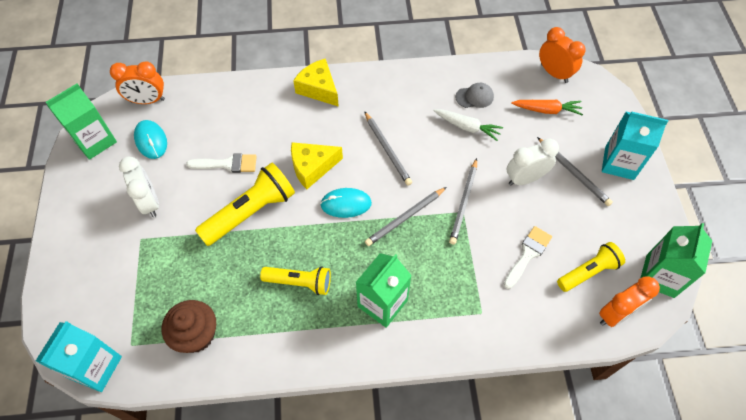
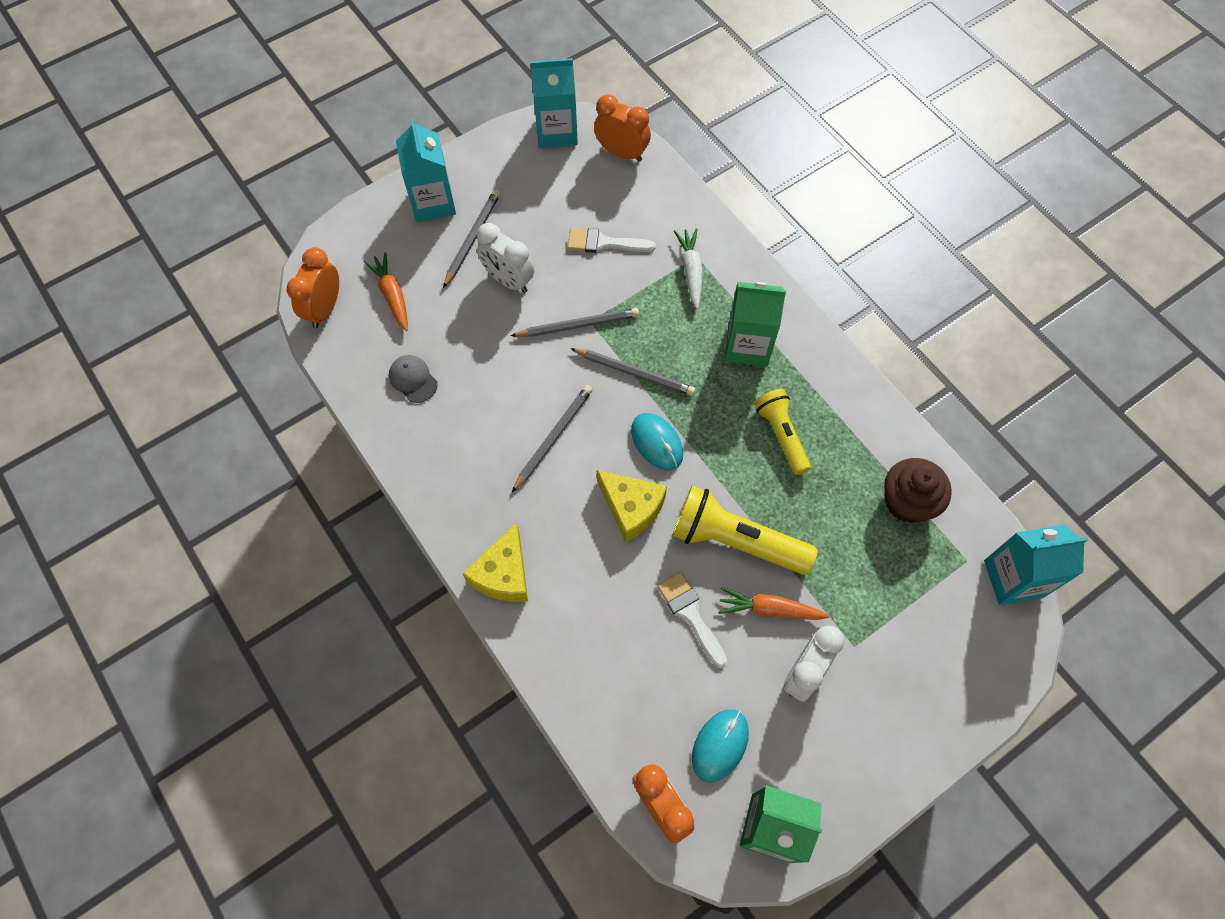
camera: 120 degrees left, 5 degrees up
(197, 206) = (769, 609): none -> orange carrot
(467, 127) = (467, 367): white carrot -> white carrot (691, 271)
(588, 272) = (590, 187): yellow flashlight -> none
(660, 276) = (556, 132): green carton -> turquoise carton

